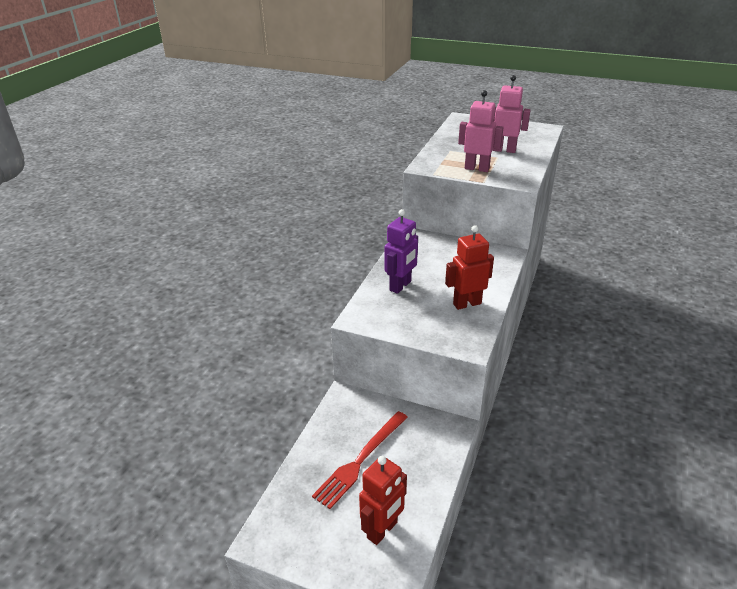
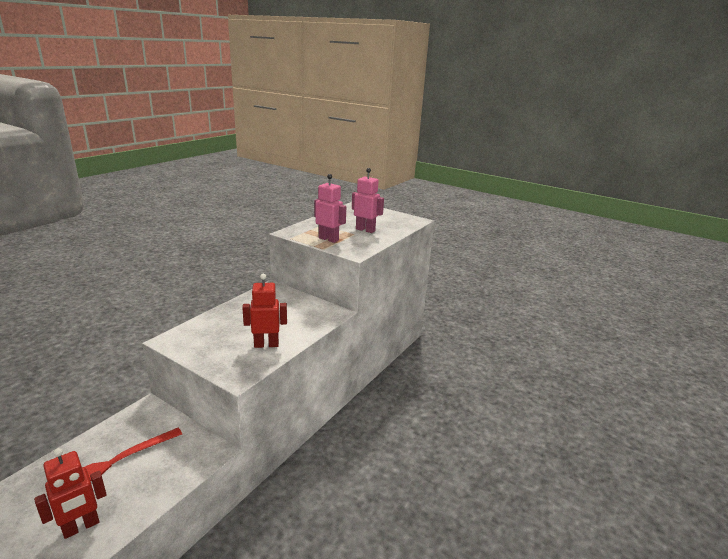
camera: 10 degrees right, 10 degrees down
(400, 286) = (226, 322): purple robot -> none

